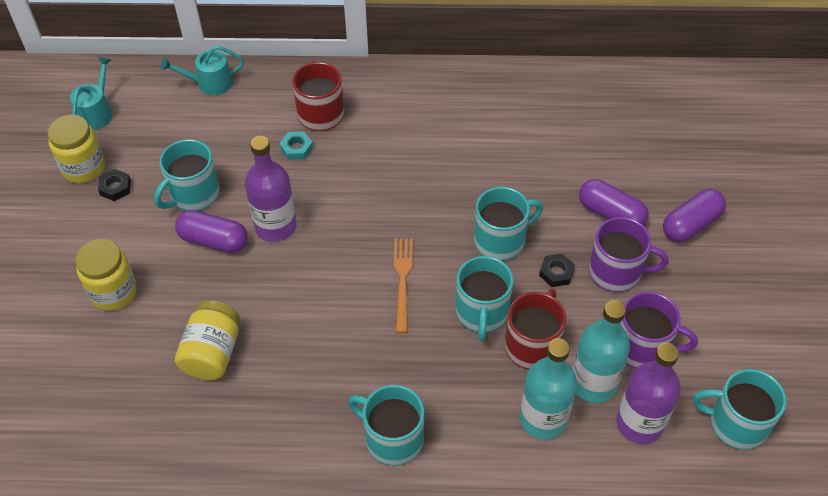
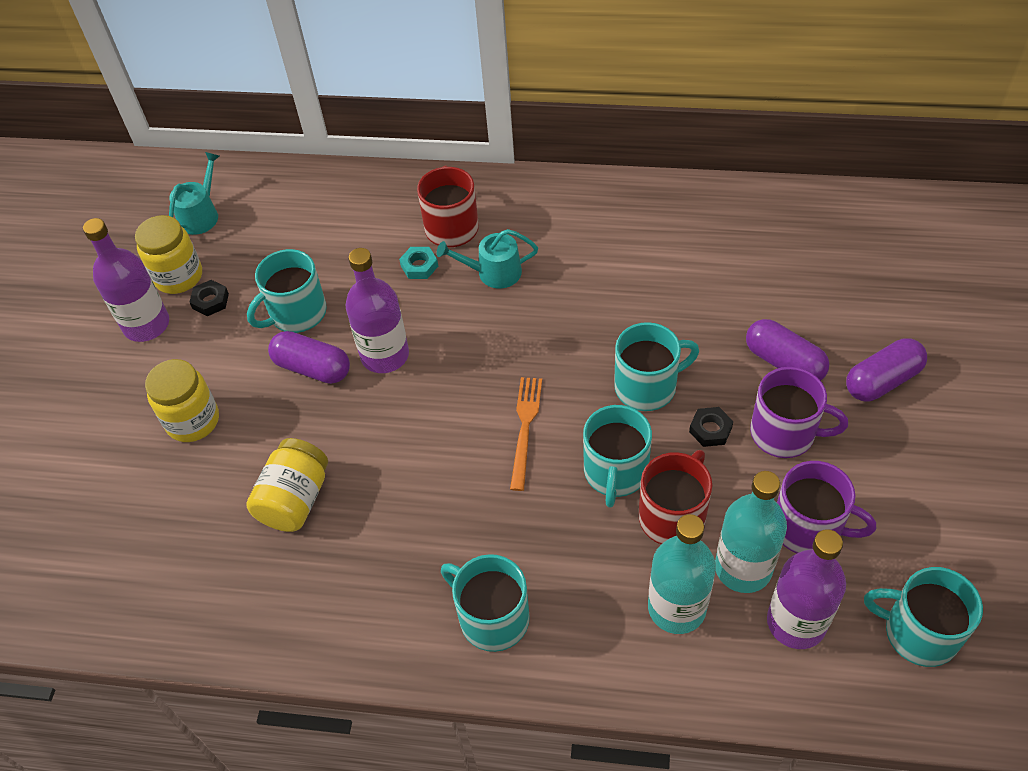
camera: 10 degrees right, 0 degrees up
(60, 211) = (146, 325): none -> purple bottle
(210, 83) = (331, 187): turquoise watering can -> turquoise watering can (493, 272)

